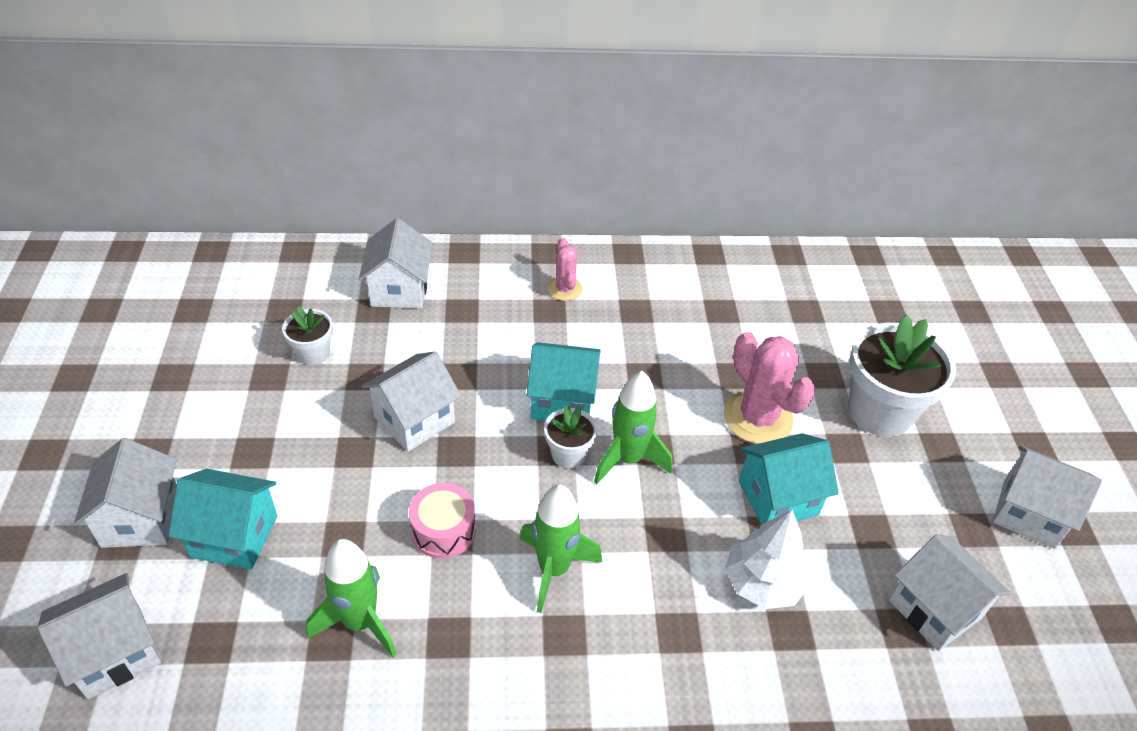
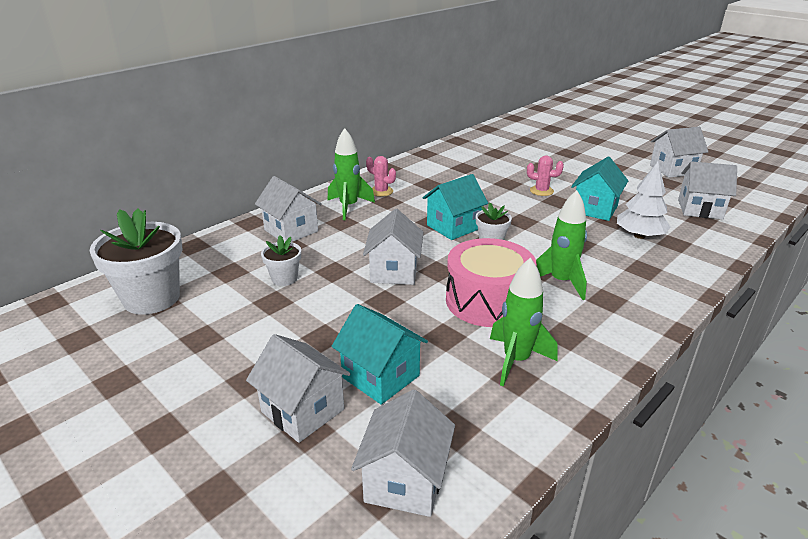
camera: 40 degrees left, 15 degrees down
(234, 536) = (381, 376): turquoise house -> turquoise house turned 75 degrees clockwise
(443, 530) = (487, 301): pink drum -> pink drum, size x1.78
(628, 459) = (518, 230): green rocket -> green rocket (349, 207)
(758, 418) = (541, 191): pink cactus -> pink cactus, size x0.56
(879, 411) = (578, 168): white flower pot -> white flower pot (152, 298)

